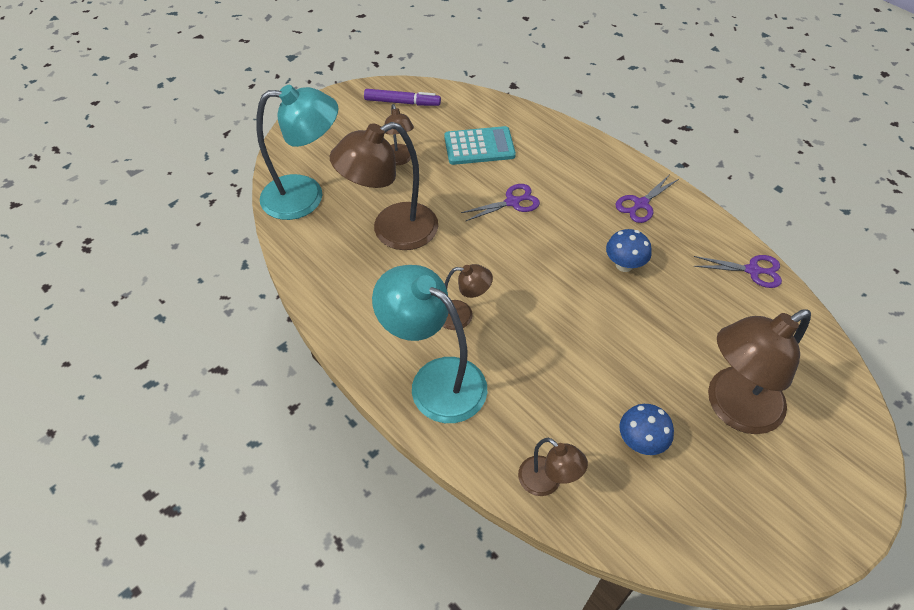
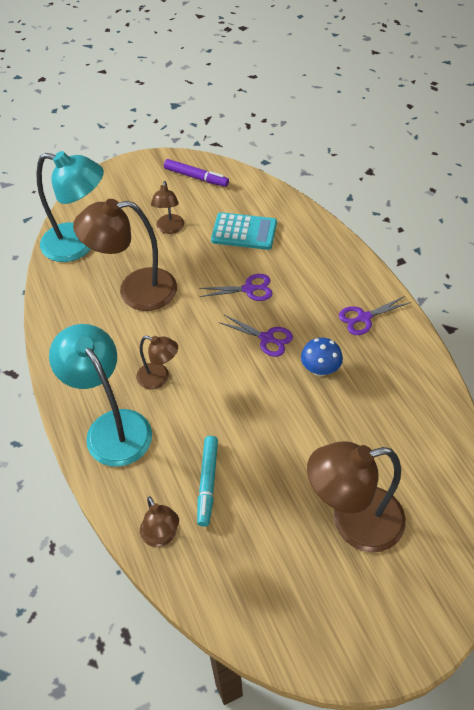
camera: 20 degrees right, 0 degrees up
(567, 411) = (207, 483): none -> turquoise marker
(640, 442) = (256, 527): blue mushroom -> none
(752, 270) = (437, 404): purple scissors -> purple scissors (267, 338)

